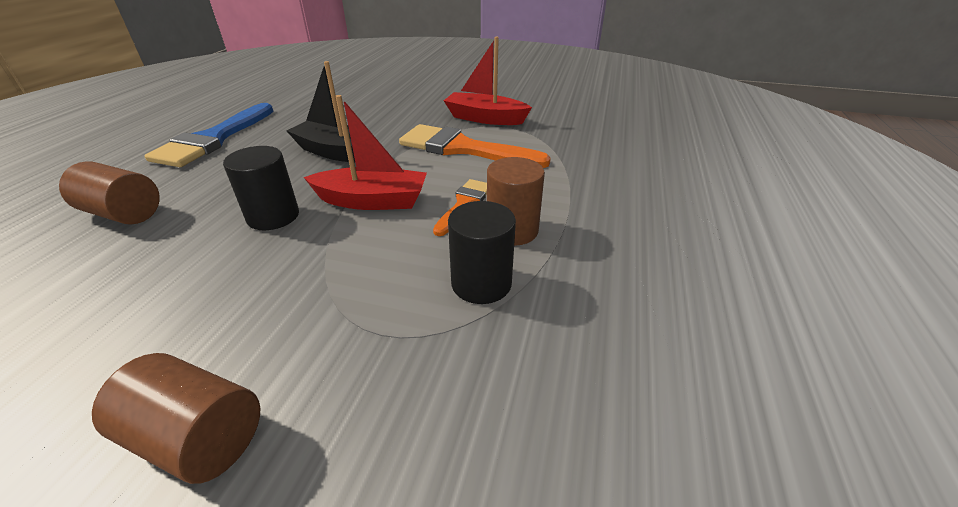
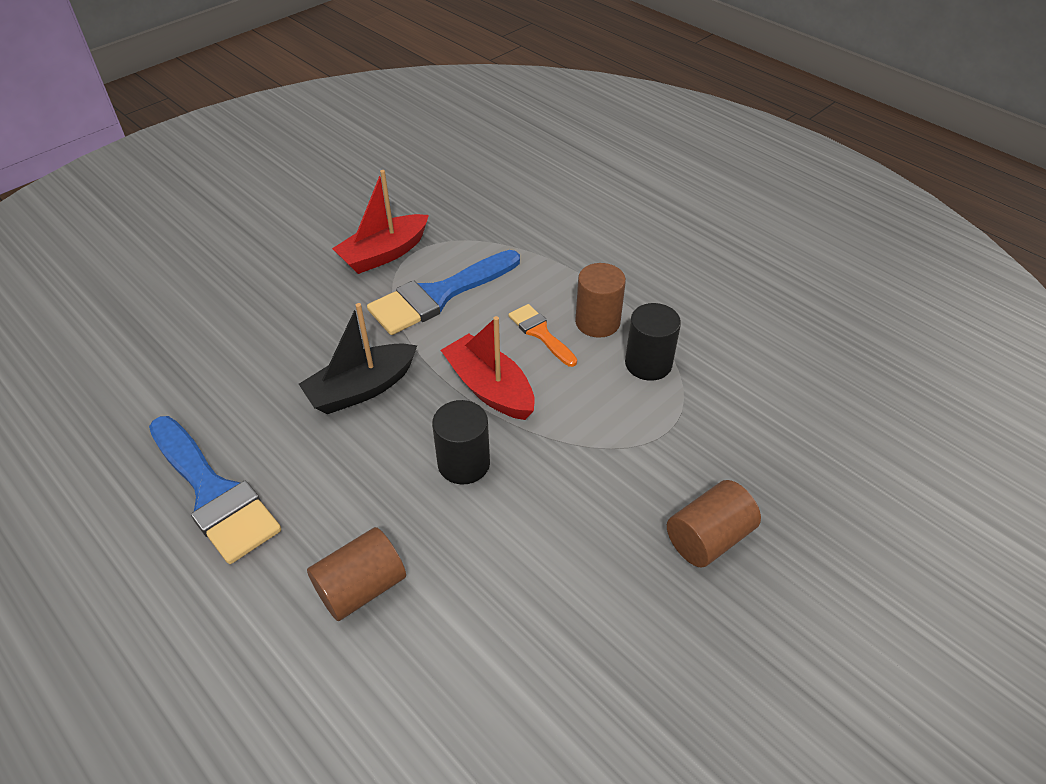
camera: 60 degrees left, 10 degrees up
(372, 201) = (489, 388): red boat -> red boat turned 75 degrees counterclockwise
(463, 148) = (438, 295): orange brush -> blue brush

